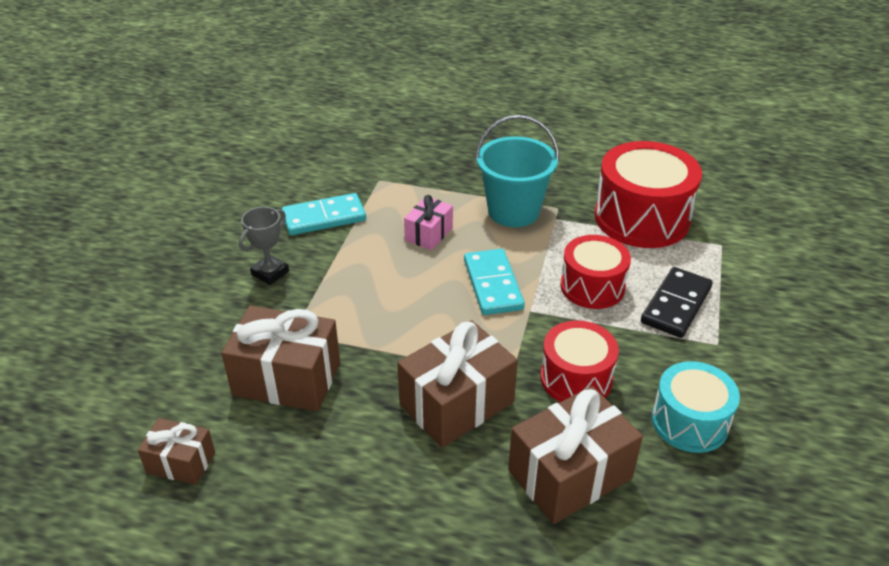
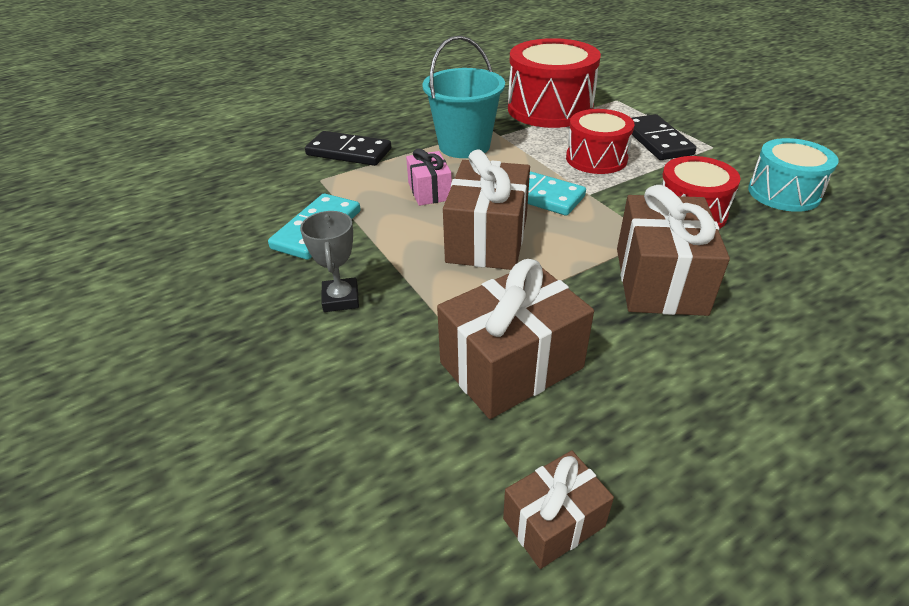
camera: 45 degrees left, 0 degrees up
(429, 168) = (349, 152): none -> black domino
(570, 474) = (797, 267): brown gift -> brown gift (487, 239)

